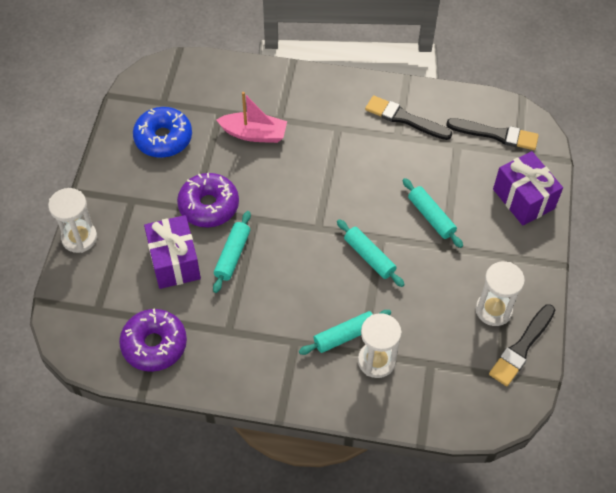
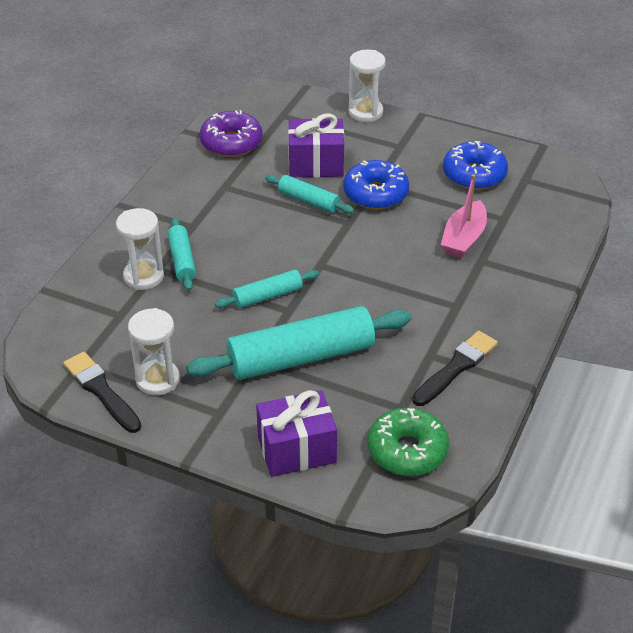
camera: 105 degrees right, 15 degrees down
(209, 206) = (375, 194): purple donut -> blue donut
(431, 217) = (301, 357): turquoise rolling pin -> turquoise rolling pin, size x1.98
(496, 134) = (407, 451): black brush -> green donut

